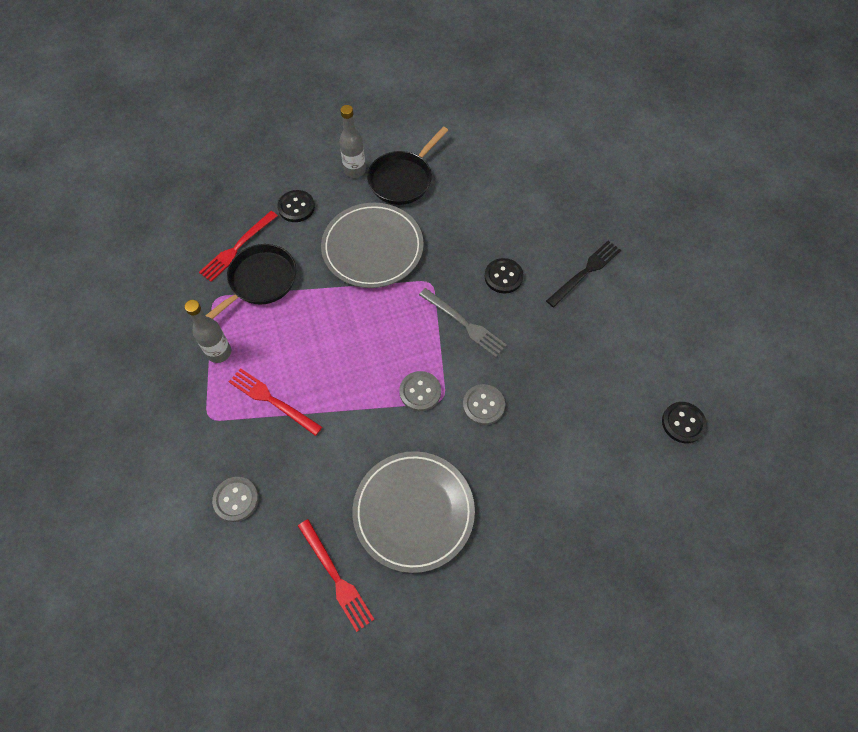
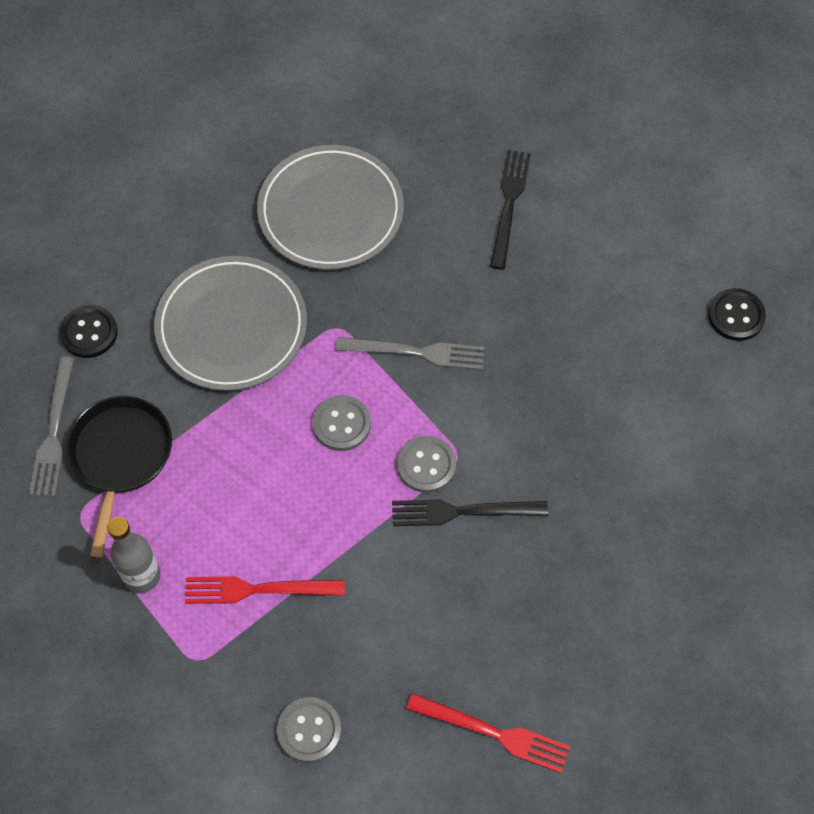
camera: 35 degrees left, 0 degrees up
(237, 247) = (53, 431): red fork -> grey fork
(355, 170) = (127, 239): grey bottle -> none
(403, 179) = (200, 215): black pan -> none
(413, 512) = (523, 604): grey plate -> grey plate (330, 211)
(420, 433) = (463, 511): none -> black fork
(483, 405) = (510, 434): grey button -> grey button (341, 424)
(503, 277) = (419, 267): black button -> none

